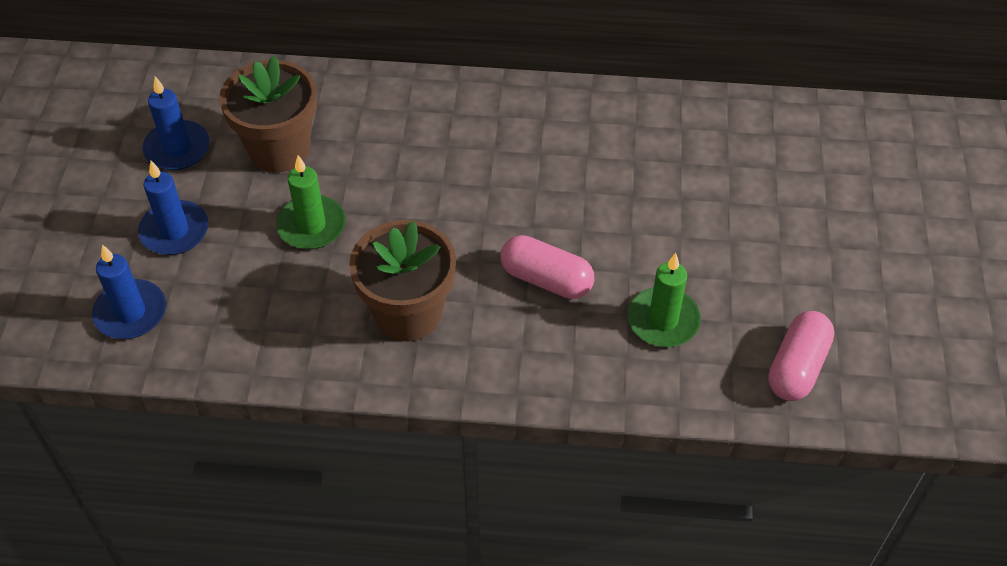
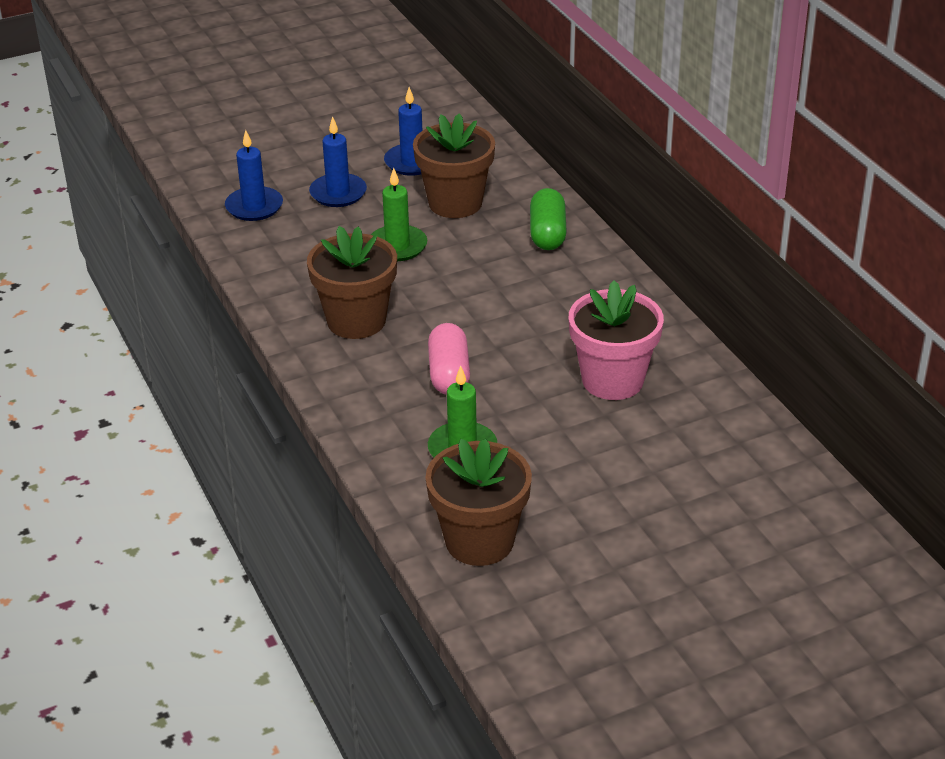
camera: 60 degrees right, 15 degrees down
(389, 108) = (547, 233): none -> green capsule
(639, 170) = (612, 380): none -> pink flower pot
(797, 367) = (479, 541): pink capsule -> brown flower pot

